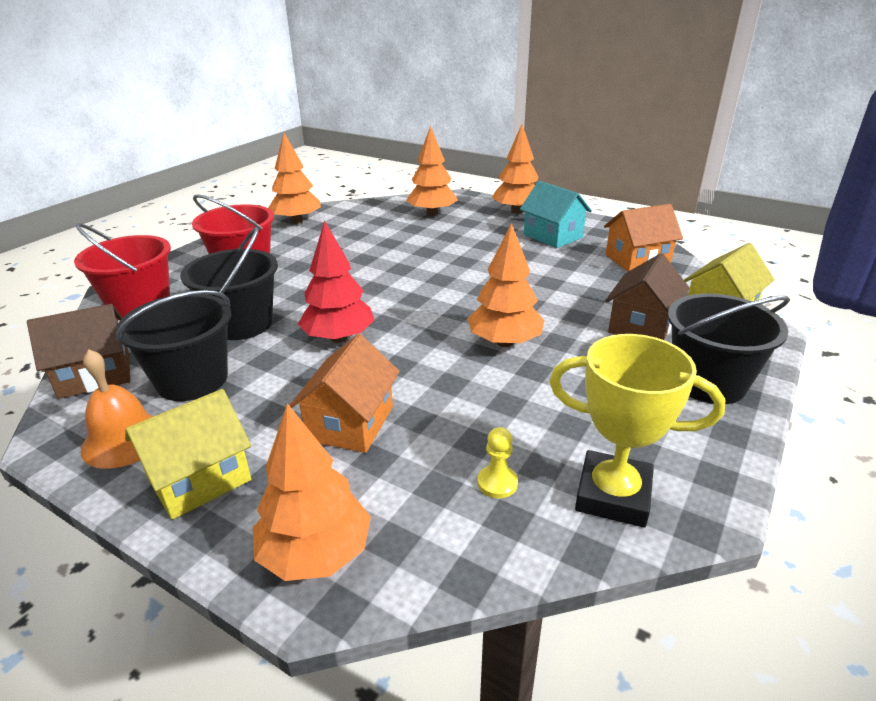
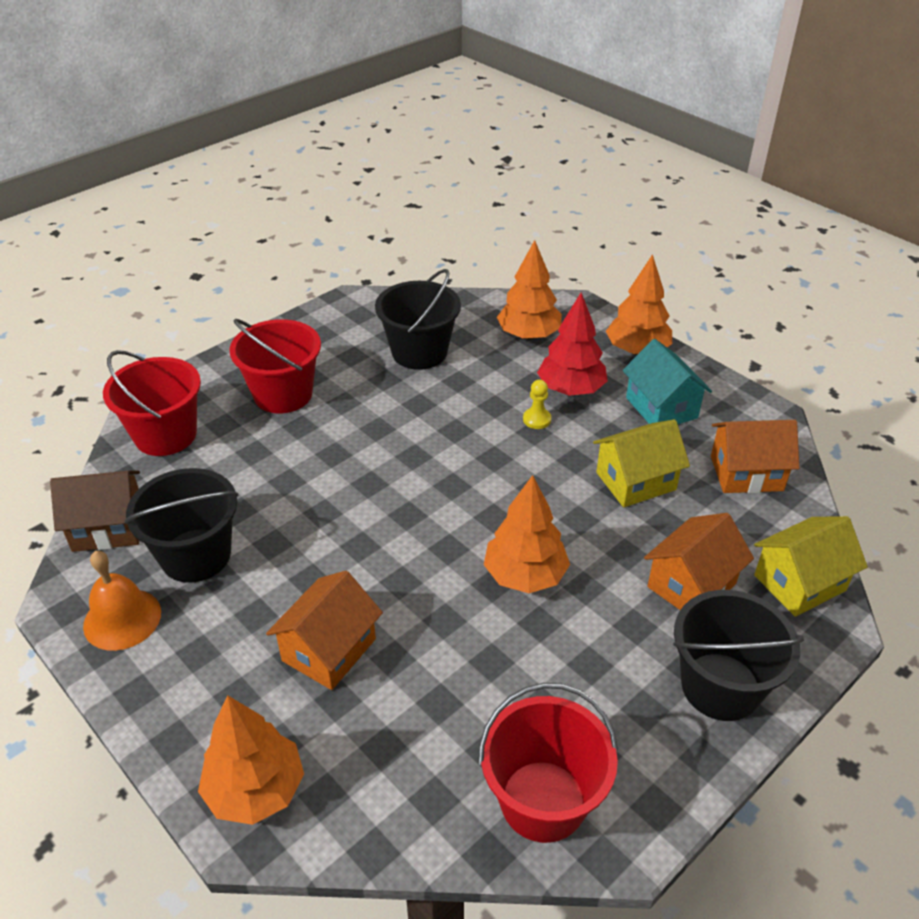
camera: 15 degrees right, 10 degrees up
(199, 479) = (178, 682): yellow house -> yellow house (636, 481)
(242, 324) = (260, 485): black bucket -> black bucket (419, 352)
(297, 221) = (363, 320): orange tree -> none
(339, 338) = (353, 529): red tree -> red tree (571, 389)
(497, 483) = (440, 758): yellow pawn -> yellow pawn (537, 419)
(613, 495) = (543, 801): yellow trophy -> red bucket
(641, 326) = (691, 585): brown house -> orange house

